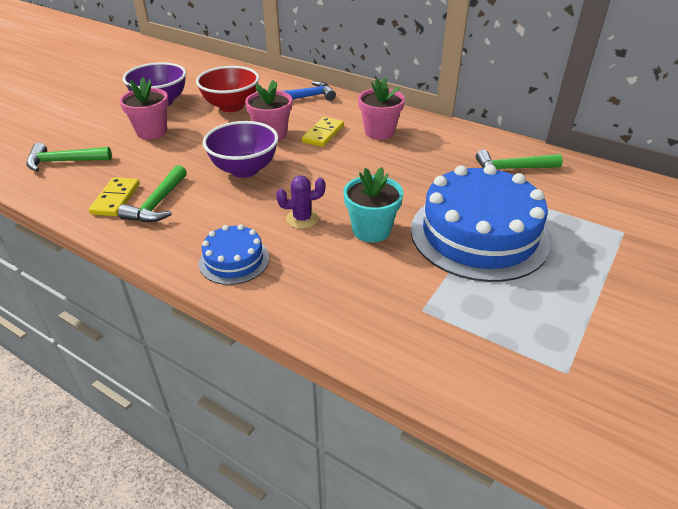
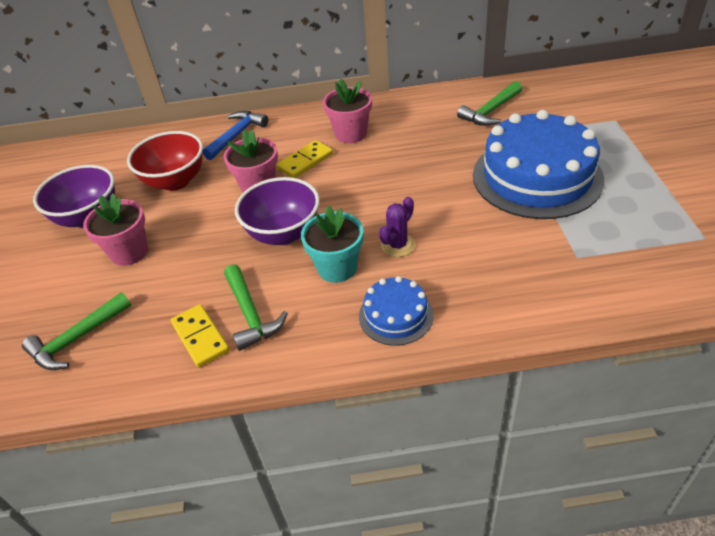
camera: 35 degrees left, 5 degrees up
(323, 134) = (305, 161): yellow domino -> yellow domino turned 60 degrees clockwise
(371, 230) = (462, 221): turquoise flower pot -> turquoise flower pot (337, 268)

